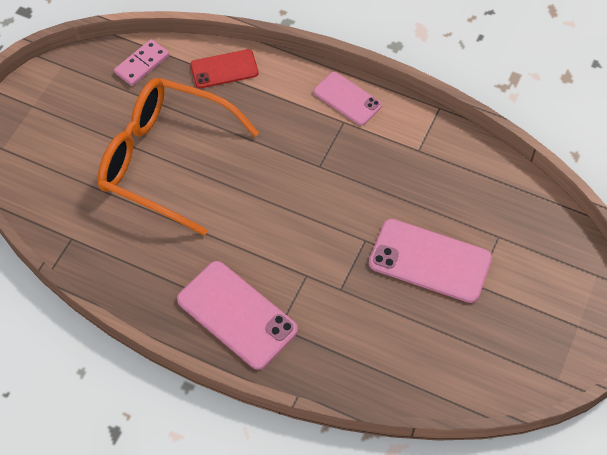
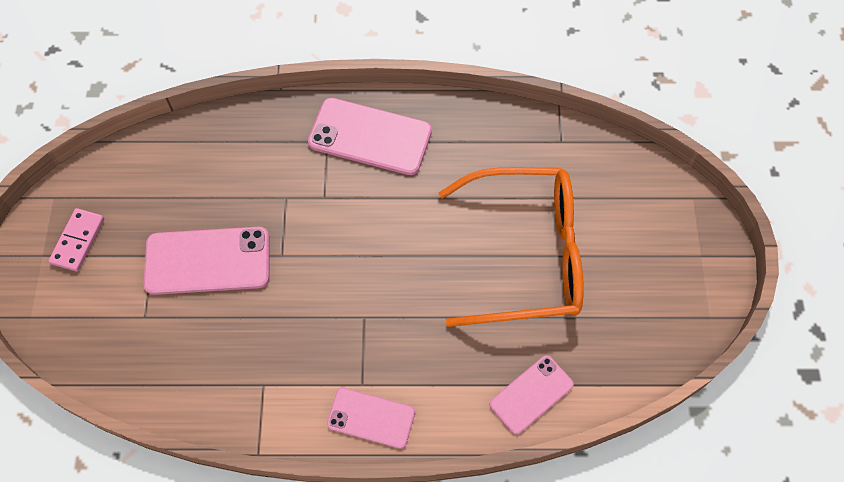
camera: 155 degrees right, 5 degrees up
(142, 64) = (626, 358): pink domino -> pink domino (78, 241)
(224, 69) = (531, 394): red phone -> pink phone

